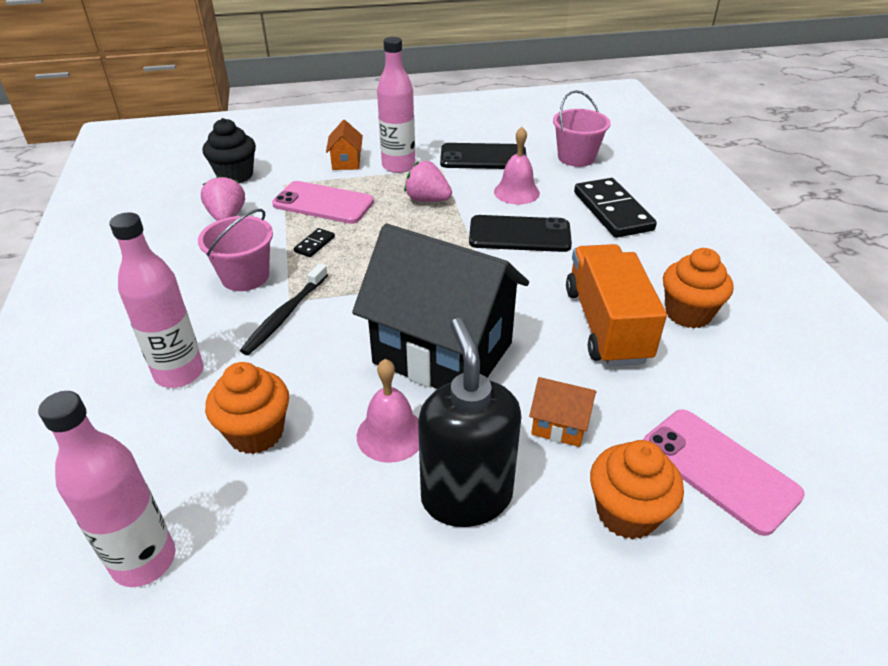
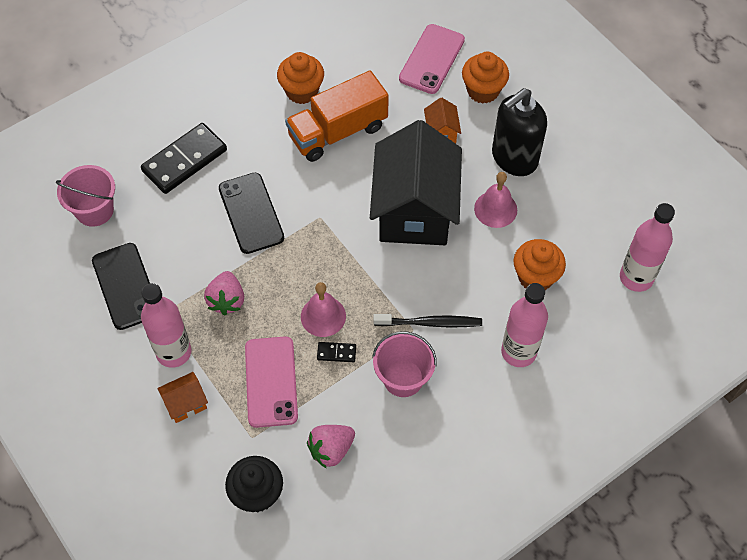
camera: 115 degrees left, 20 degrees up
(516, 192) = (182, 237): pink bell -> pink bell (323, 316)

